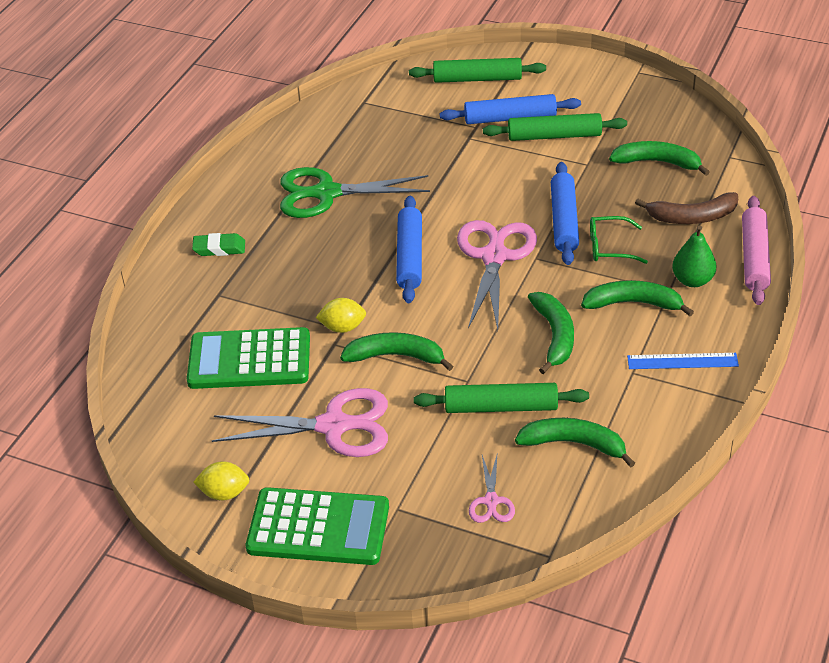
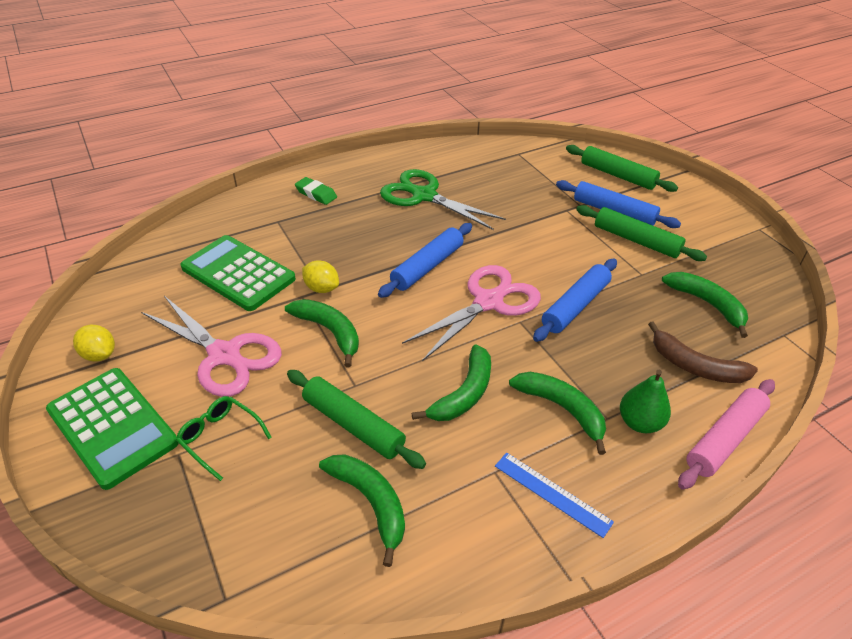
camera: 35 degrees right, 0 degrees up
(491, 501) = (247, 503): pink scissors -> none
(609, 247) = (592, 348): green glasses -> green glasses (220, 438)

